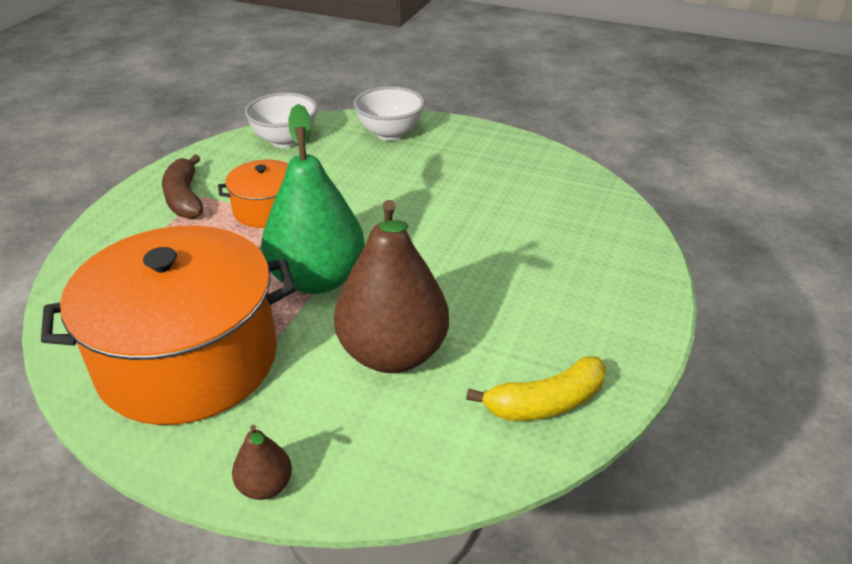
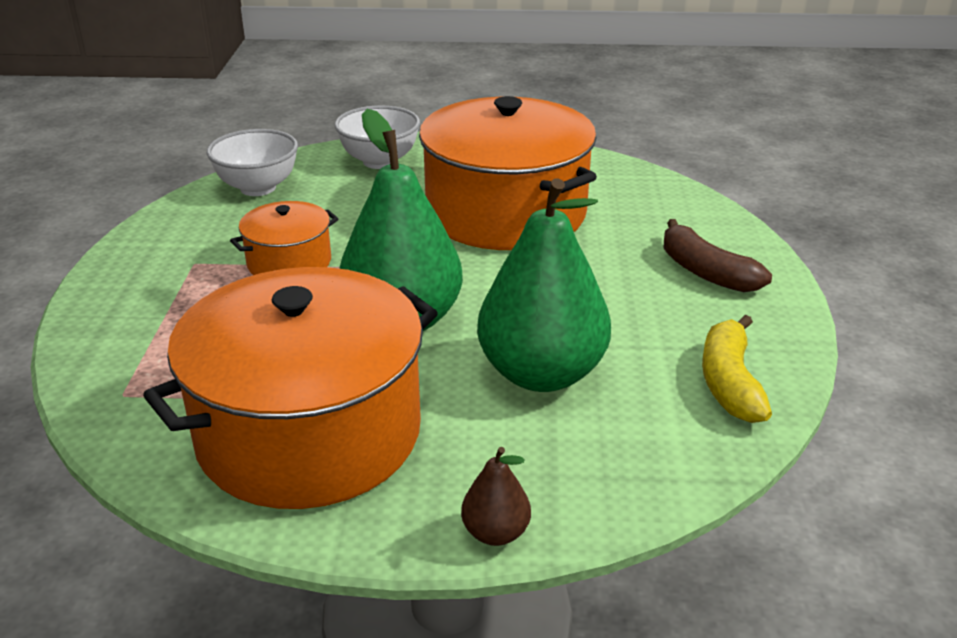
camera: 20 degrees left, 5 degrees down
(185, 198) = (175, 269): brown banana -> brown banana (705, 272)
(393, 354) = (541, 373): brown pear -> green pear
(460, 199) = (506, 213): none -> orange pot
(545, 403) = (729, 382): yellow banana -> yellow banana turned 135 degrees clockwise

